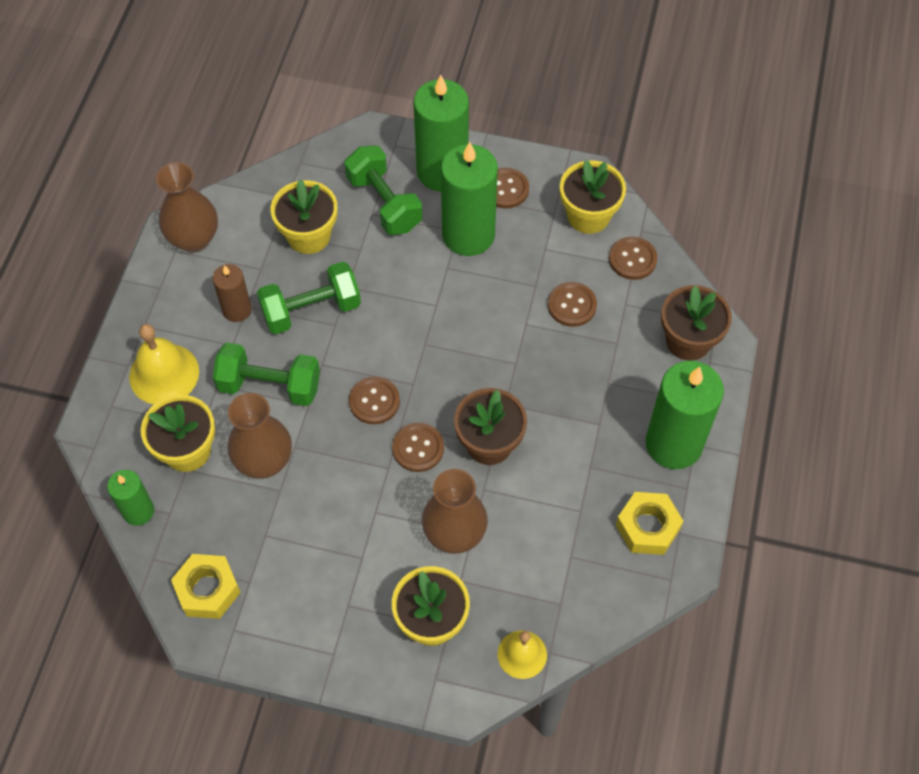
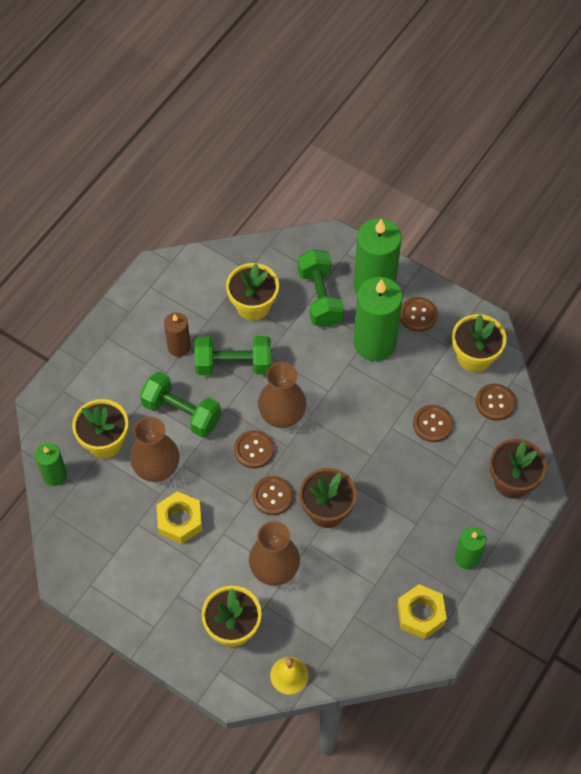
camera: 20 degrees right, 0 degrees up
(164, 374) = (109, 379): yellow bell -> none
(194, 239) = (167, 282): brown vase -> brown vase (282, 416)
(207, 590) = (82, 549): yellow nut -> yellow nut (180, 521)
(673, 444) = (467, 558): green candle -> green candle, size x0.54

